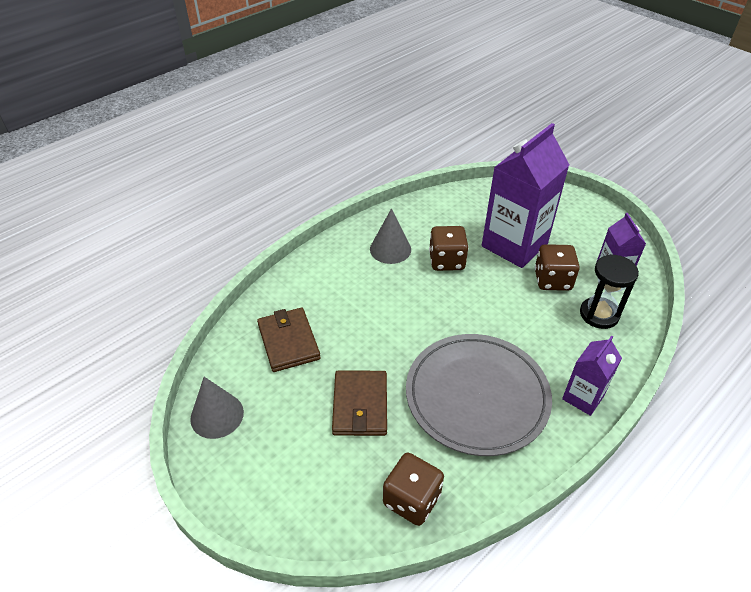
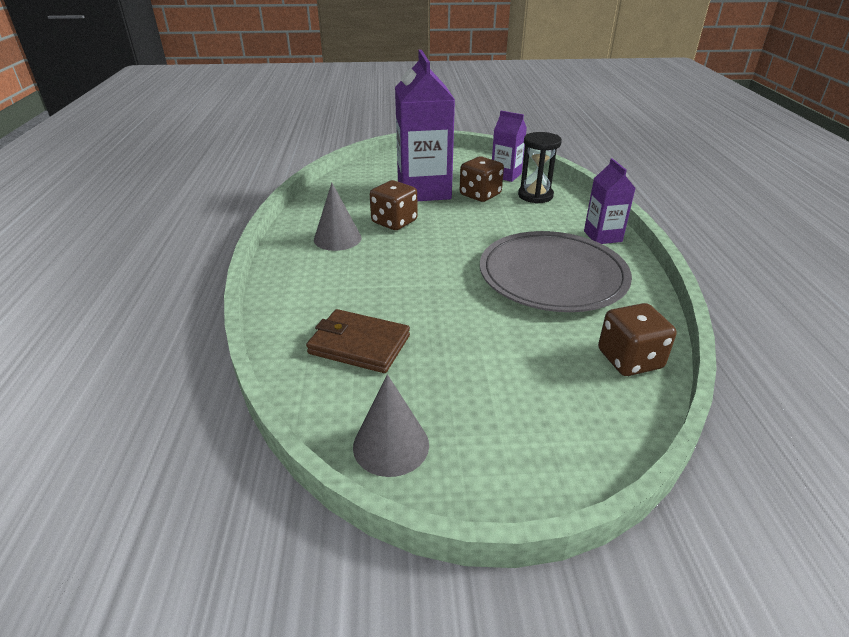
camera: 50 degrees left, 10 degrees down
(360, 405) = (494, 338): brown wallet -> none

